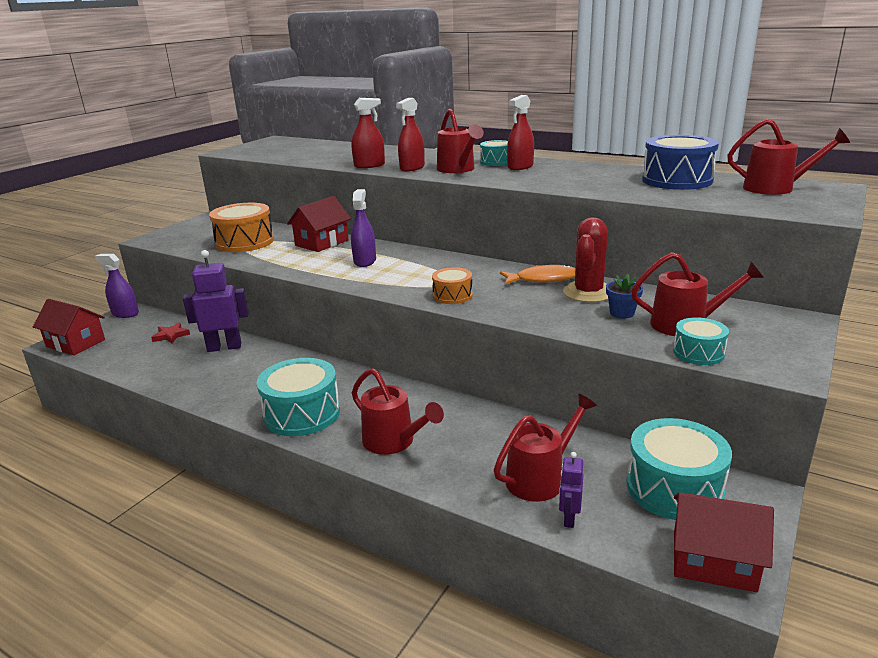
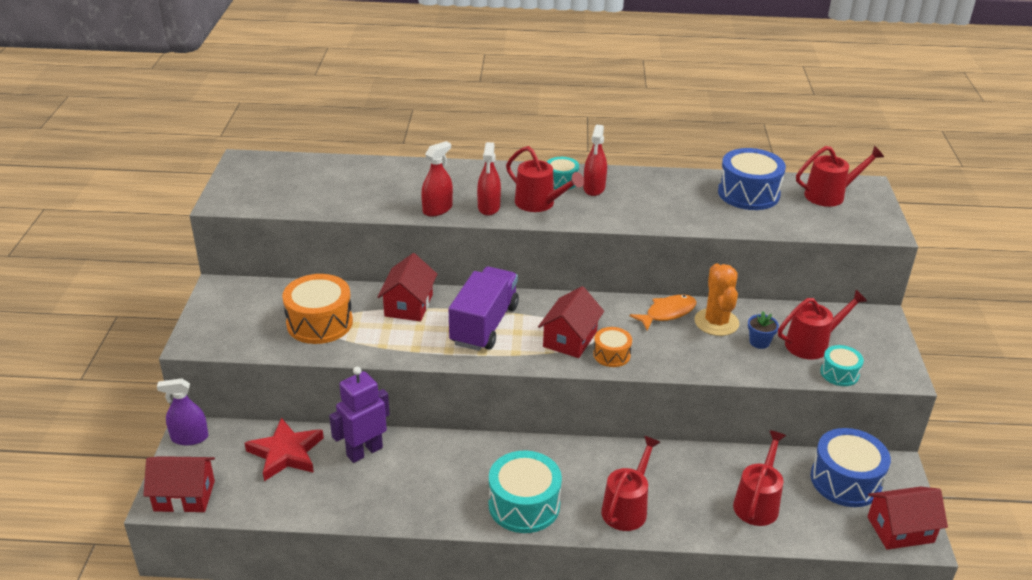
camera: 30 degrees left, 10 degrees up
(171, 335) = (286, 453): red star -> red star, size x1.92
(365, 261) = (484, 325): purple spray bottle -> purple truck
(394, 442) = (627, 507): red watering can -> red watering can turned 75 degrees counterclockwise
(426, 280) = (570, 339): none -> red house
(569, 518) = (799, 530): purple robot -> none
(588, 292) = (716, 322): red cactus -> orange cactus
(674, 488) = (845, 480): turquoise drum -> blue drum

